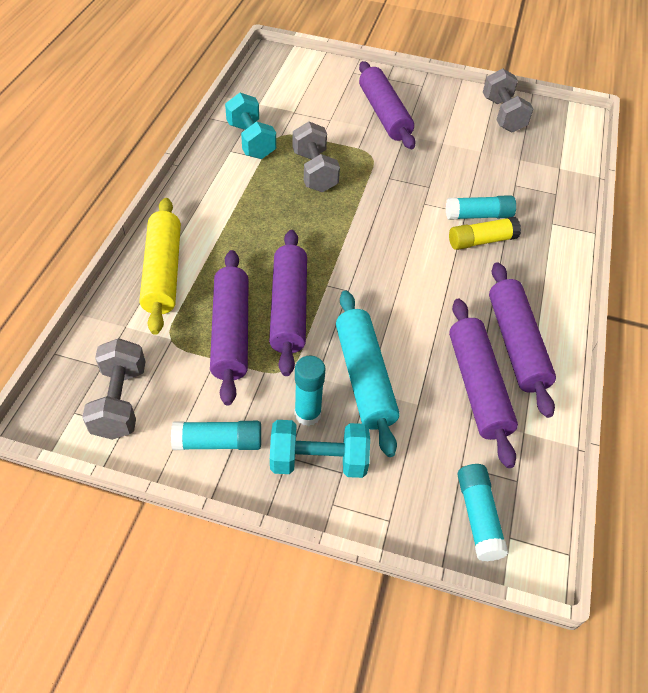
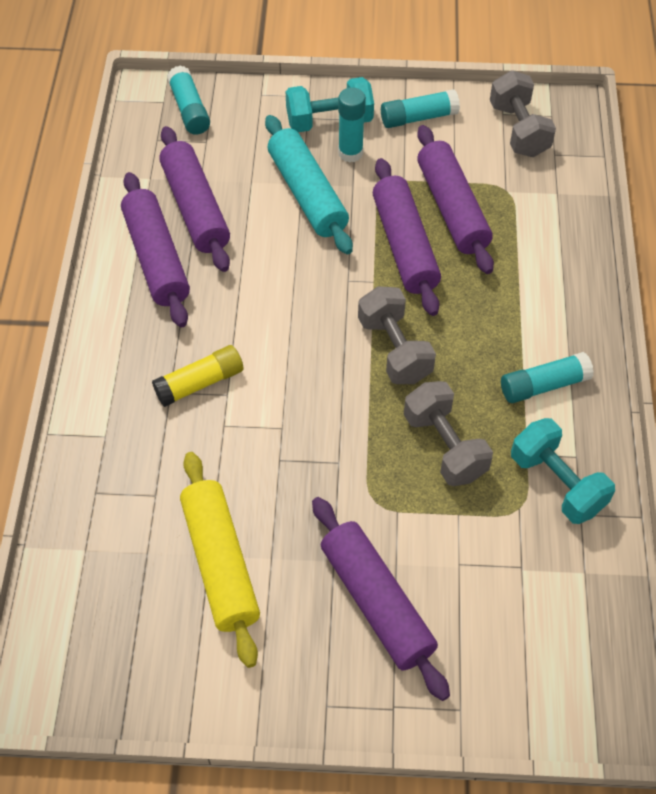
camera: 170 degrees right, 5 degrees up
(163, 272) = (556, 256): yellow rolling pin -> yellow rolling pin (221, 563)
(478, 216) = (205, 423): turquoise glue stick -> turquoise glue stick (543, 385)
(503, 115) = (175, 658): grey dumbbell -> grey dumbbell (394, 350)

